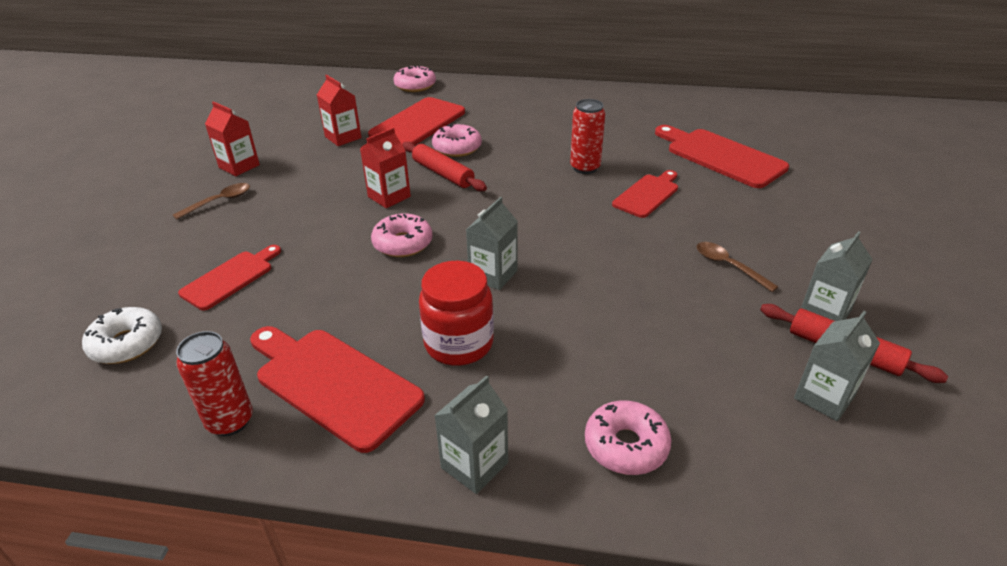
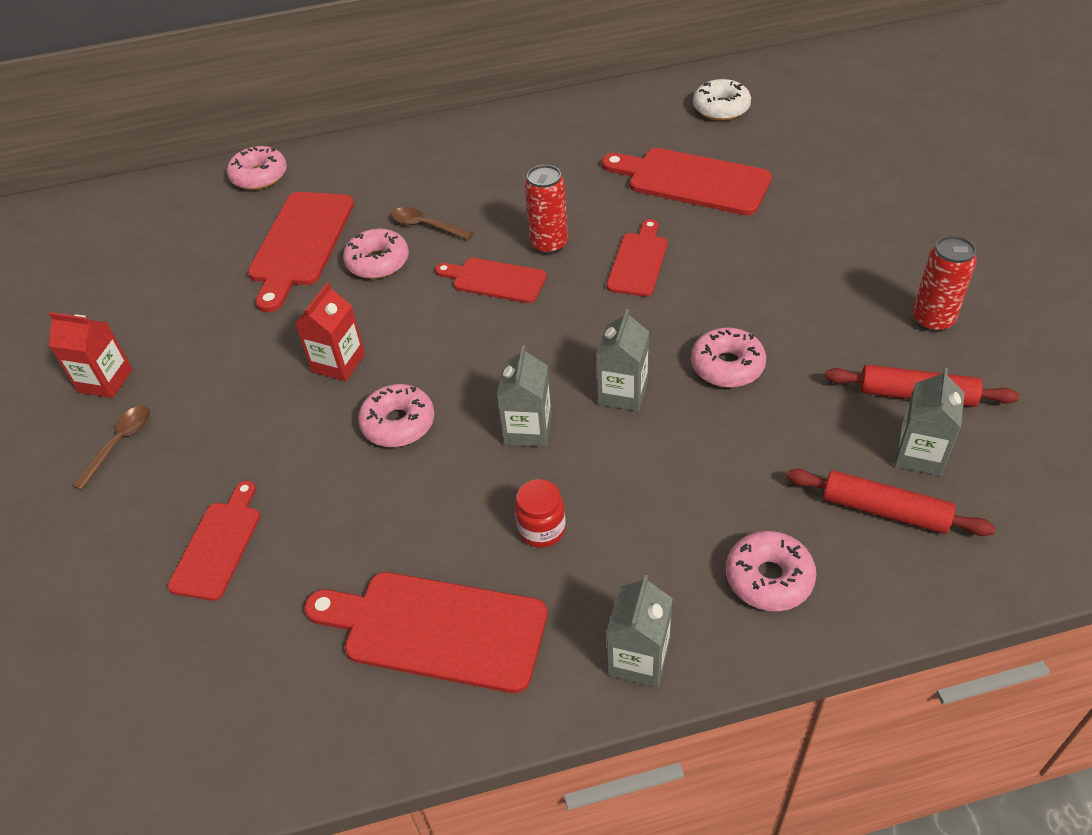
camera: 20 degrees left, 10 degrees up
(127, 343) = (154, 678): white donut -> white donut (721, 108)
(230, 421) = (352, 718): red can -> red can (932, 320)
(343, 137) = (217, 291): red carton -> none
(443, 174) = (384, 307): red rolling pin -> red rolling pin (884, 510)
(459, 344) = (542, 529): red jar -> red jar, size x0.60
(531, 178) = (495, 280): none -> red cutting board
(679, 280) = (727, 366): none -> pink donut
(728, 266) = (767, 330): brown spoon -> brown spoon (426, 226)
(825, 312) = (882, 356): grey carton -> grey carton (623, 392)

